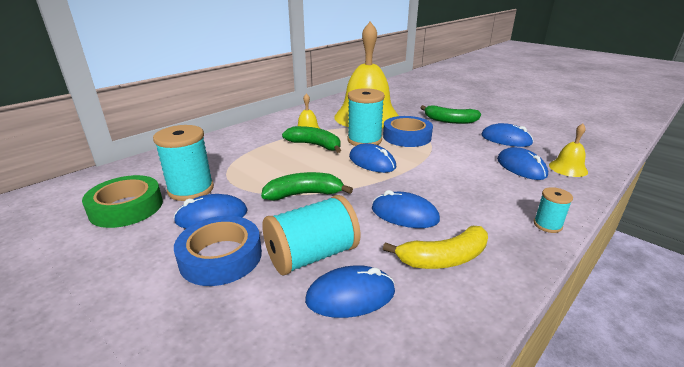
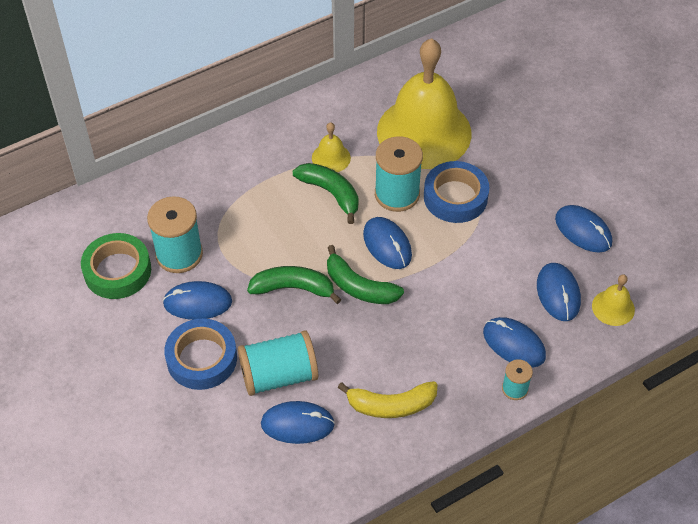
camera: 15 degrees right, 25 degrees up
(404, 214) = (383, 342): blue mouse -> blue mouse (514, 344)
(449, 121) = (536, 167): green banana -> green banana (359, 287)

